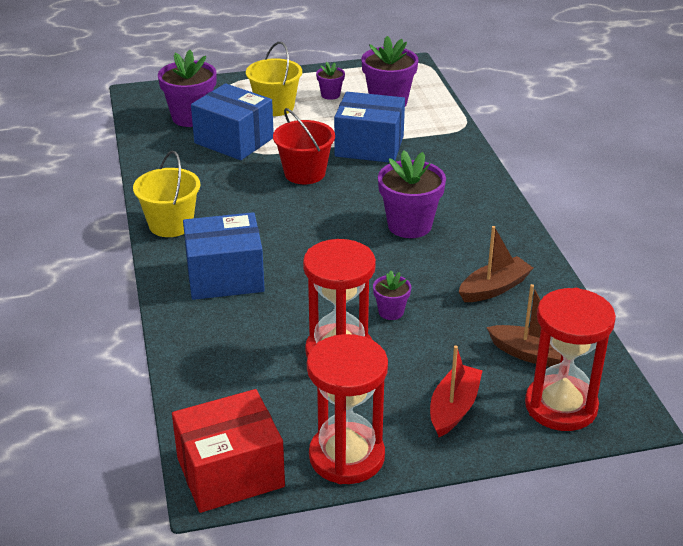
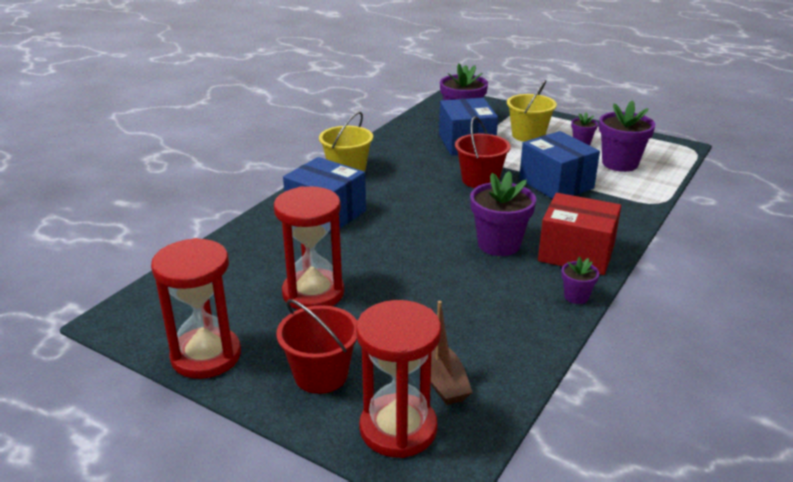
camera: 45 degrees right, 5 degrees down
(230, 472) = (136, 319): red box -> red box (576, 253)
(391, 312) = (389, 289): purple flower pot -> purple flower pot (576, 296)
(453, 408) = (321, 375): red boat -> red bucket
(494, 288) = (491, 317): brown boat -> none

